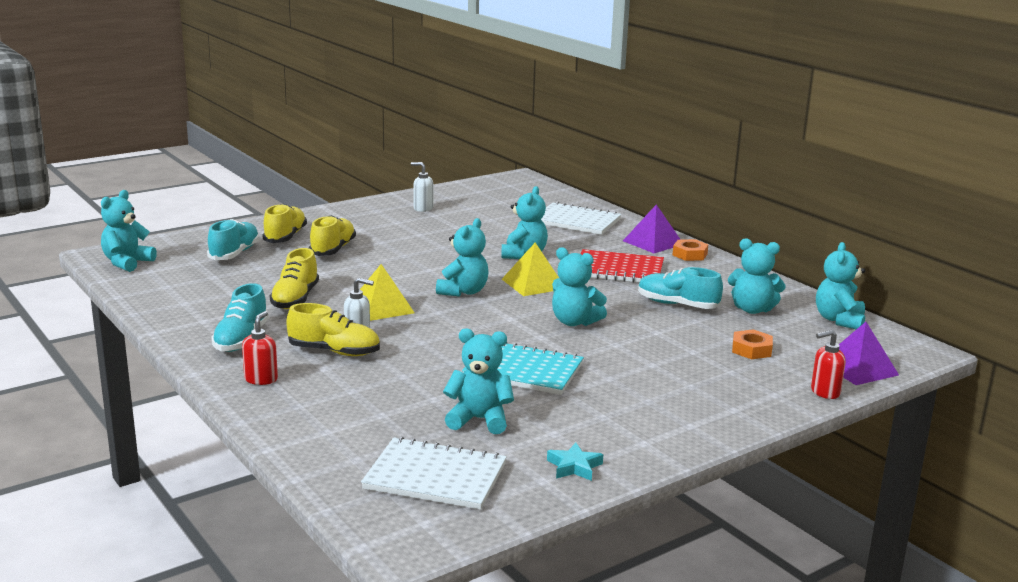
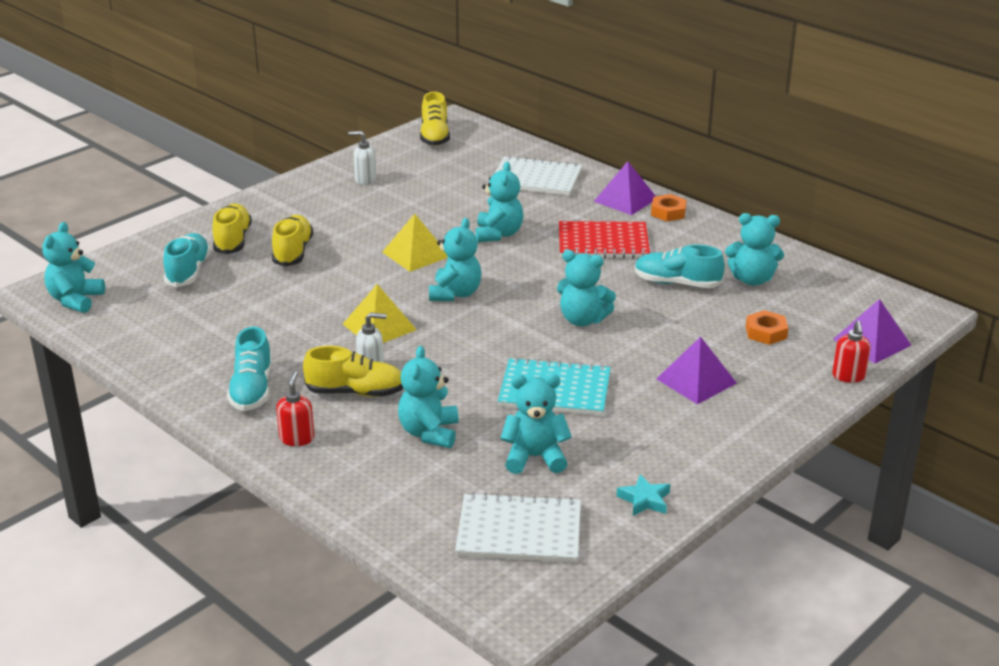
camera: 10 degrees left, 10 degrees up
(295, 299) = (283, 327): yellow shoe -> yellow shoe (434, 136)
(533, 284) = (523, 273): yellow pyramid -> yellow pyramid (416, 254)
(666, 379) = (696, 381): none -> purple pyramid
(824, 392) = (848, 376): red soap dispenser -> red soap dispenser turned 60 degrees counterclockwise
(839, 320) = (838, 282): turquoise teddy bear -> turquoise teddy bear (429, 433)

